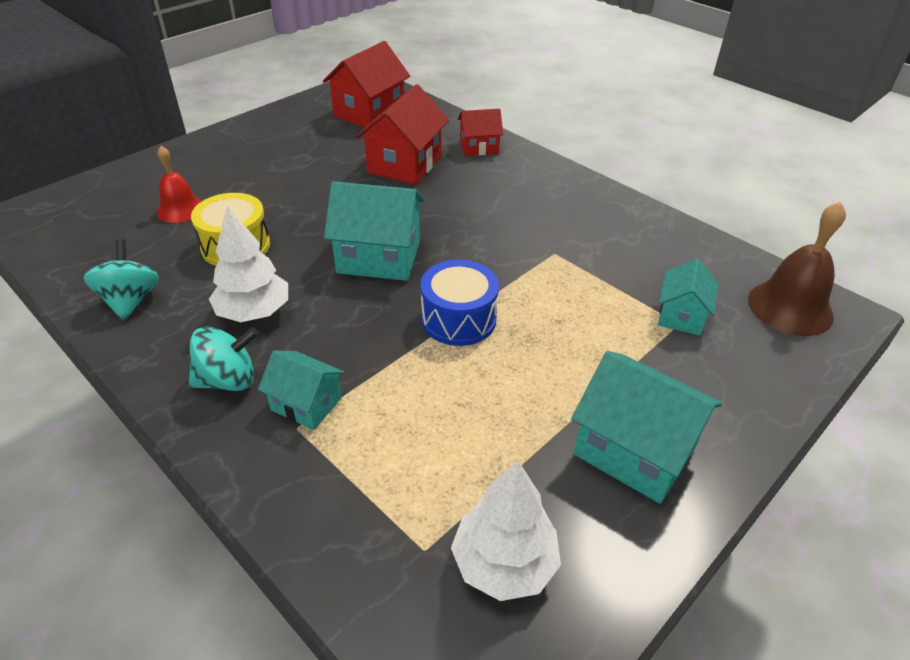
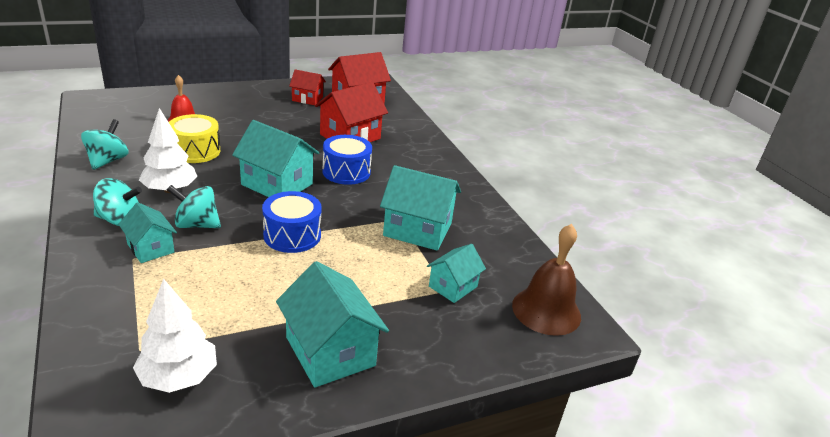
camera: 20 degrees right, 10 degrees down
(333, 348) = (196, 224): none -> turquoise spinning top
(442, 212) = (346, 172): none -> blue drum
(479, 147) = (413, 140): red house -> red house (307, 99)
(584, 259) = (417, 230): none -> turquoise house

